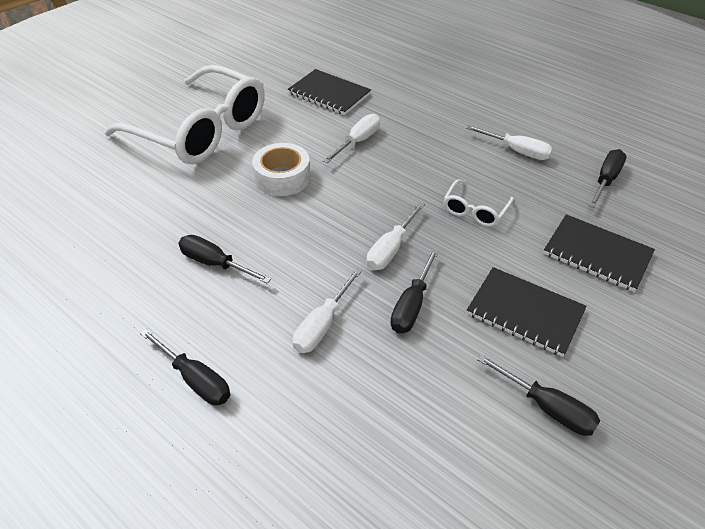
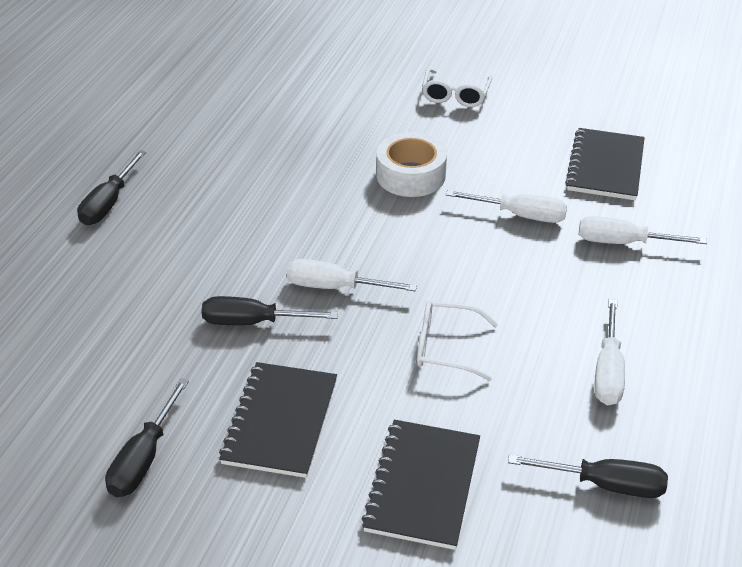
camera: 70 degrees right, 5 degrees down
(200, 130) = (455, 95): white glasses -> white glasses, size x0.41
(215, 263) = (253, 170): black screwdriver -> none
(323, 324) = (200, 263): white screwdriver -> white screwdriver (624, 243)

